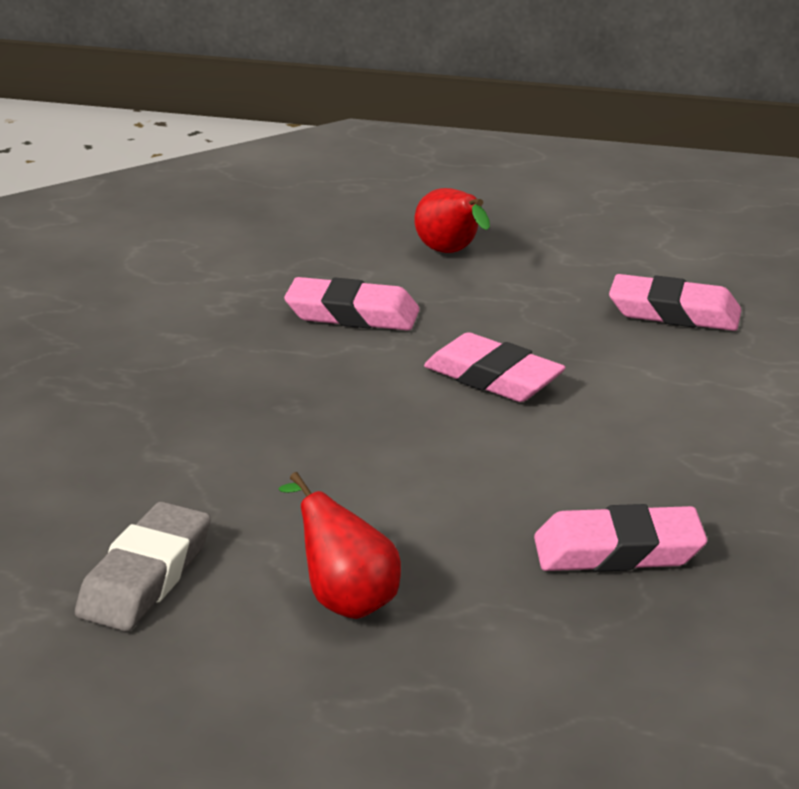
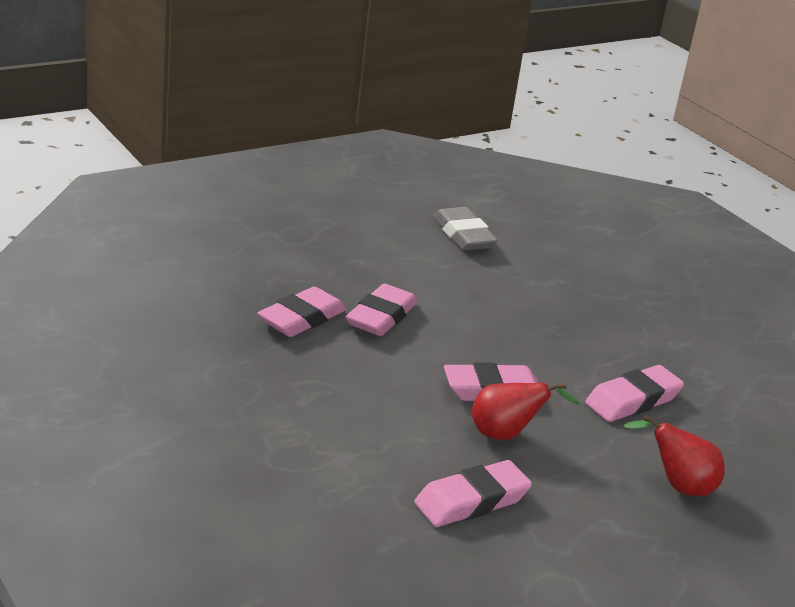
camera: 130 degrees right, 0 degrees up
(345, 599) = (380, 256): red pear -> red pear (506, 435)
(496, 507) = (381, 317): none -> pink eraser

